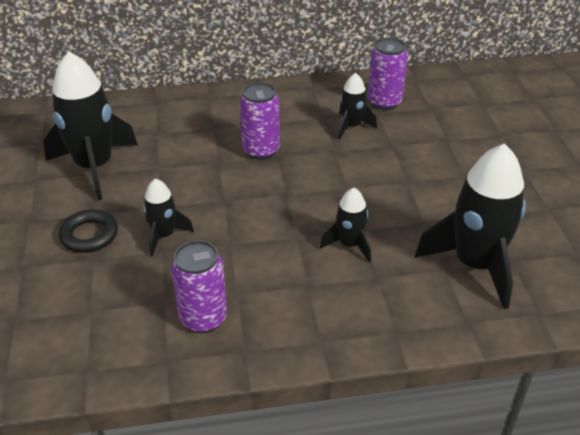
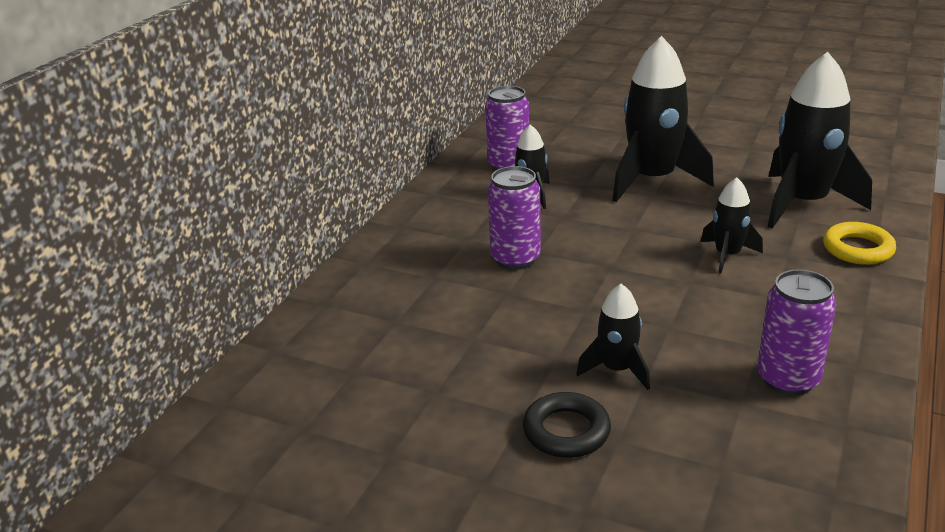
camera: 55 degrees left, 10 degrees down
(94, 167) = (417, 391): black rocket -> black rocket (652, 180)
(424, 315) = (857, 249): none -> yellow ring

